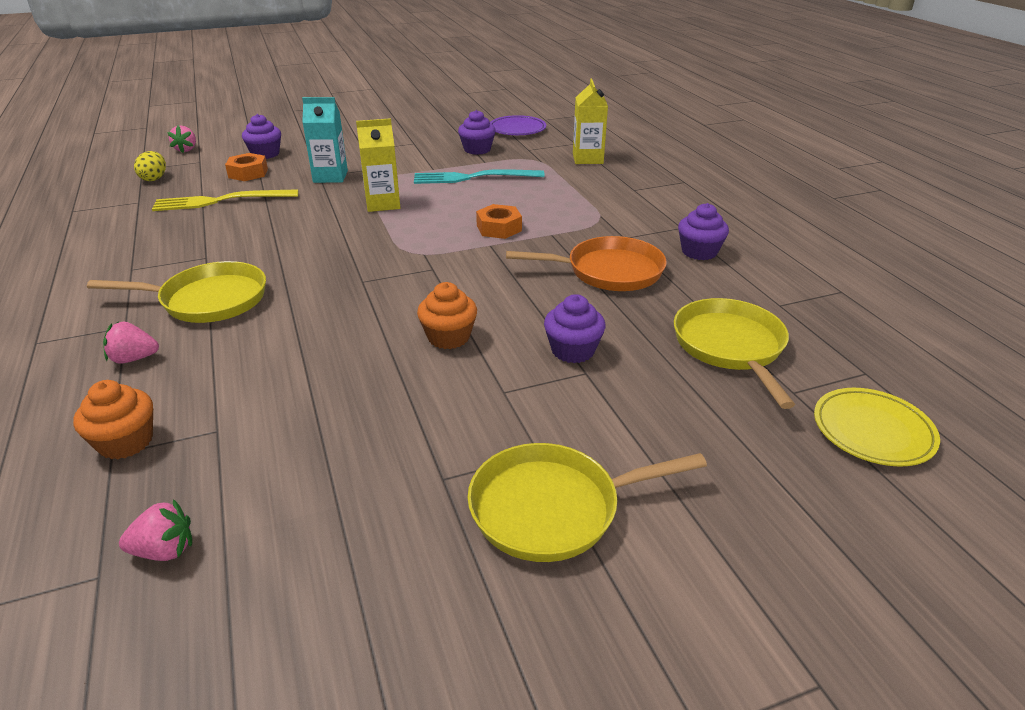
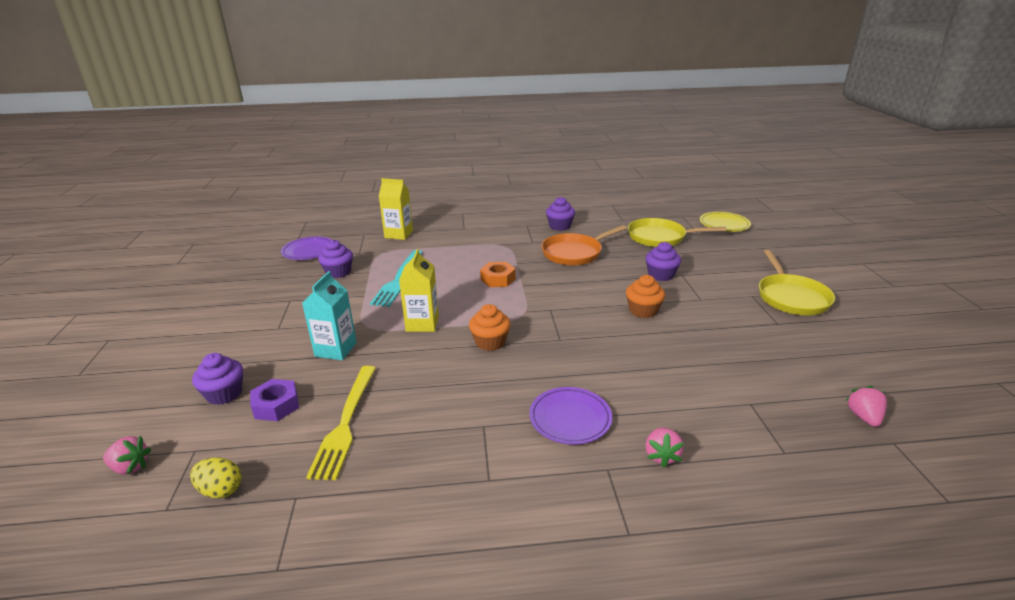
camera: 75 degrees left, 5 degrees down
(126, 442) = (770, 446): orange cupcake -> orange cupcake (490, 342)
(208, 300) = (570, 418): yellow pan -> purple plate
(248, 173) = (276, 405): orange nut -> purple nut
(608, 271) = (574, 253): orange pan -> orange pan turned 135 degrees counterclockwise

